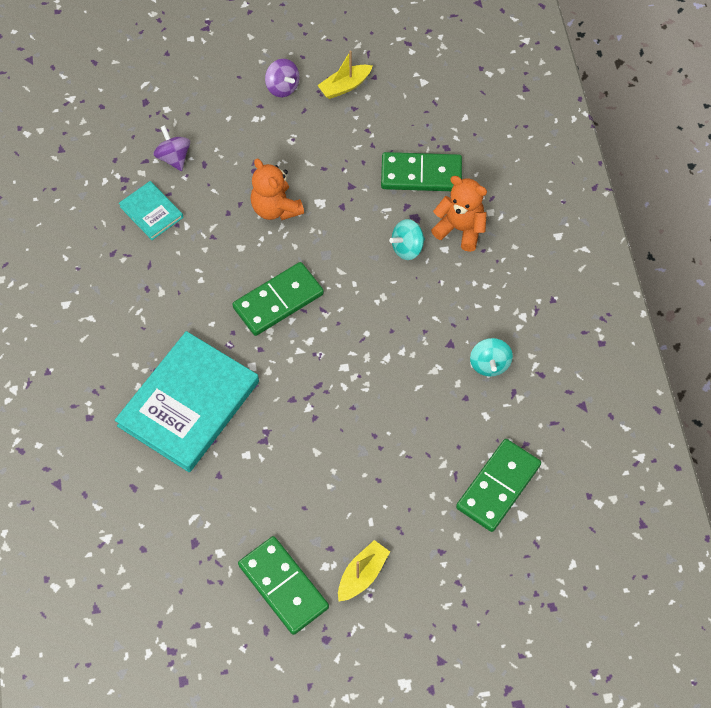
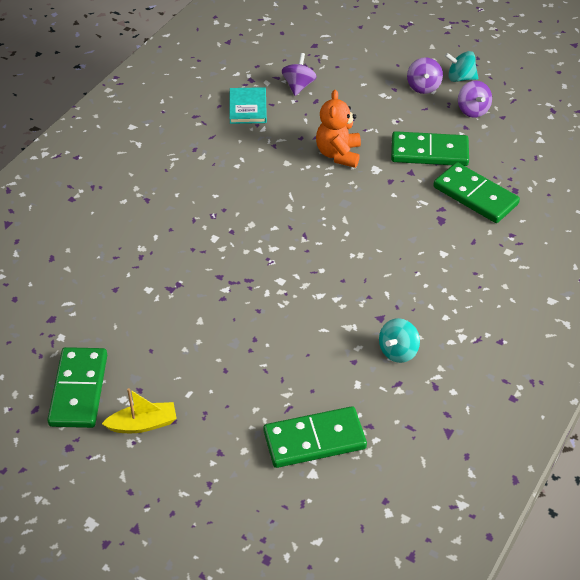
camera: 40 degrees right, 15 degrees down
(188, 404) = (144, 232): turquoise book -> none
(278, 301) = (277, 210): green domino -> green domino (429, 152)
(345, 86) = (472, 110): yellow boat -> purple spinning top
(407, 248) = (413, 235): turquoise spinning top -> turquoise spinning top (460, 78)
(460, 229) = (470, 248): orange teddy bear -> none

